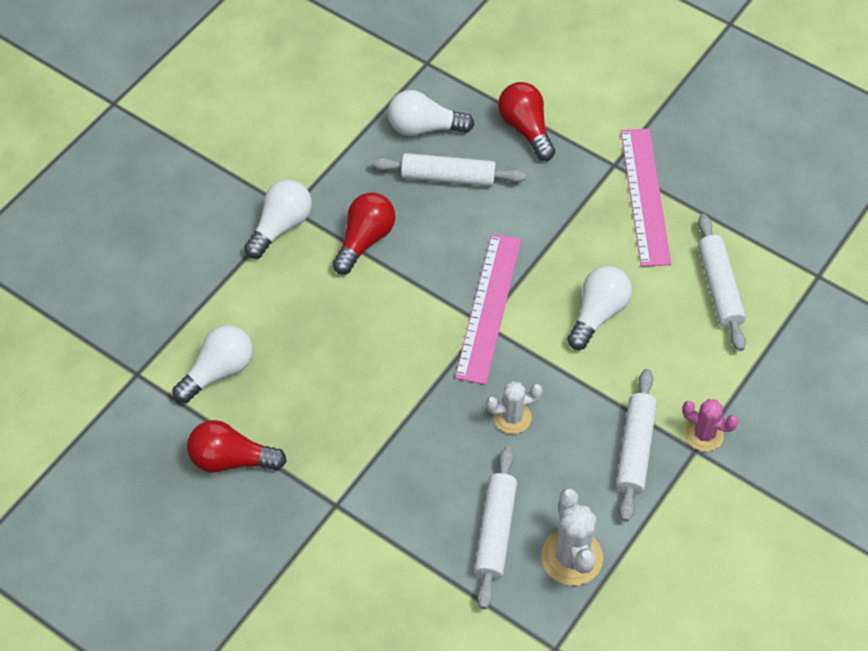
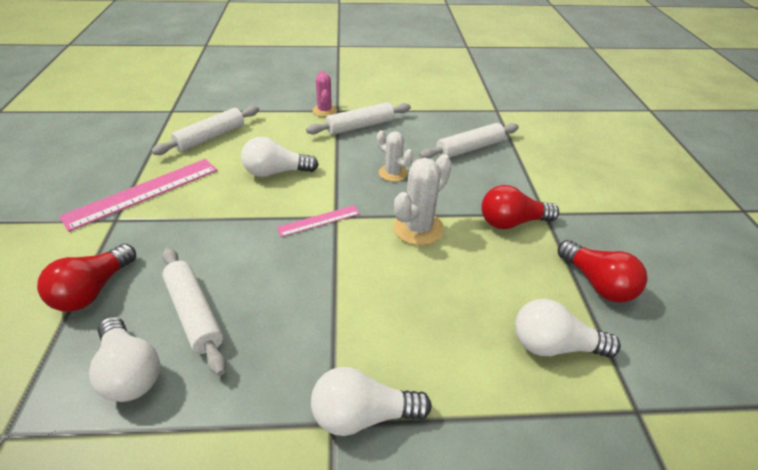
camera: 130 degrees left, 15 degrees down
(364, 240) = (320, 331): red light bulb -> red light bulb (512, 222)
(488, 307) = (319, 220): pink ruler -> pink ruler, size x0.53
(571, 557) = (447, 122): white cactus -> white cactus (418, 228)

